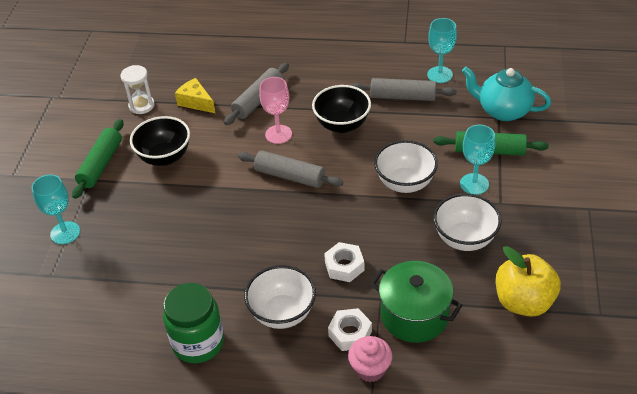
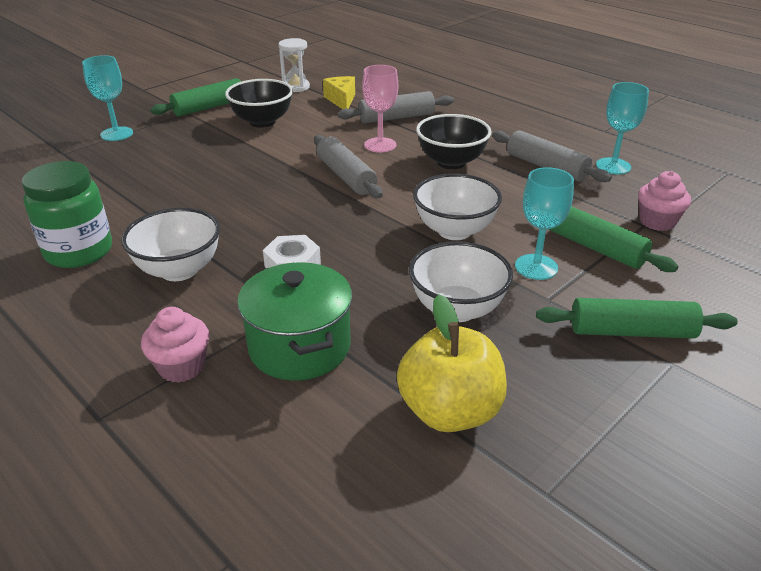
camera: 35 degrees right, 10 degrees down
(350, 333) = (211, 323): white nut -> none
(503, 111) = (657, 222): turquoise teapot -> pink cupcake
(556, 200) = (631, 332): none -> green rolling pin

